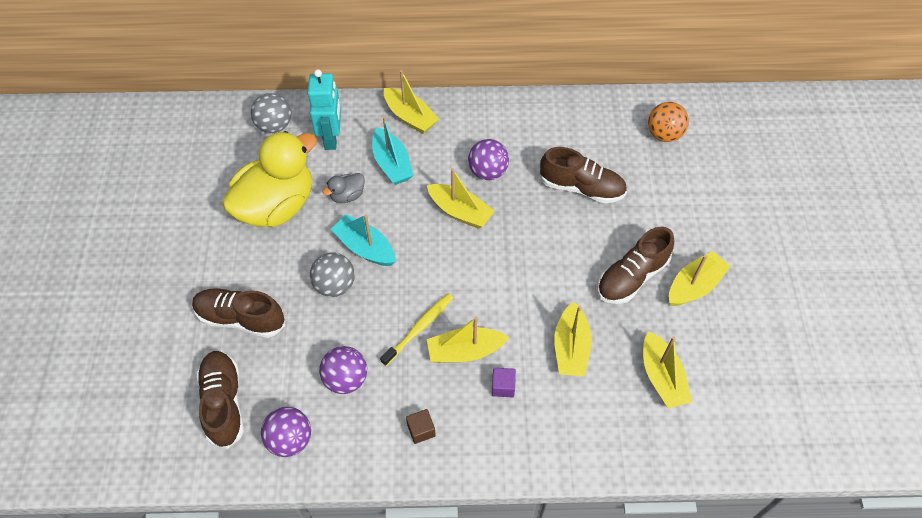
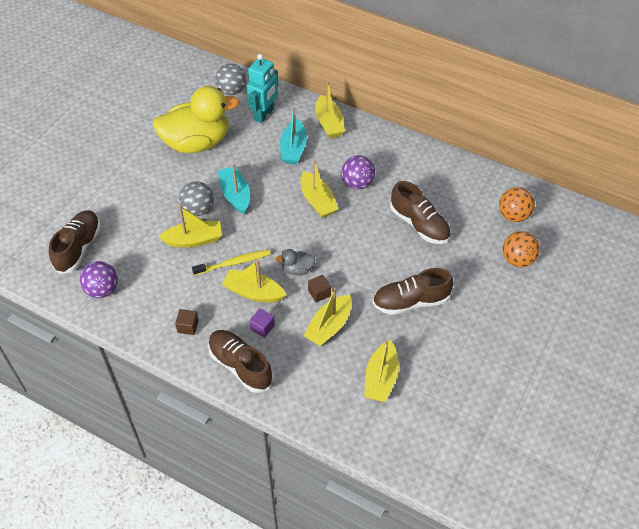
camera: 30 degrees right, 5 degrees down
(241, 318) = (124, 202): brown shoe -> brown shoe (240, 366)
(346, 379) = (163, 271): purple ball -> none
(347, 195) = (248, 156): grey duck -> grey duck (297, 269)
(534, 316) = (319, 293): none -> brown cube
(694, 286) = (454, 330): yellow boat -> yellow boat (194, 240)
(700, 179) = (517, 259): none -> orange ball

